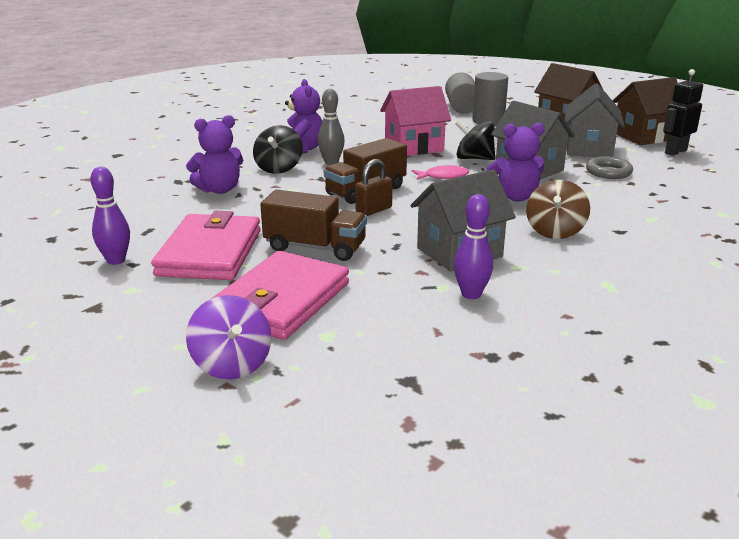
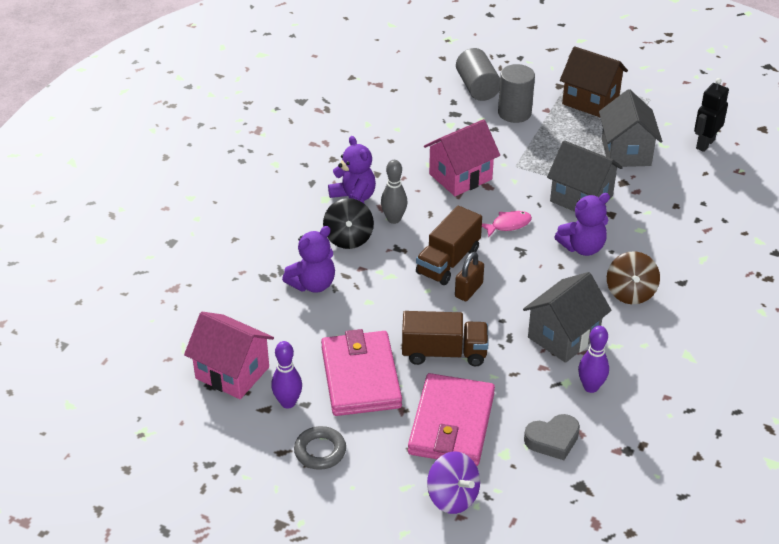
camera: 15 degrees left, 15 degrees up
(83, 233) = (232, 373): none -> pink house
(396, 332) = (552, 440): none -> grey heart
(474, 158) = (525, 188): black spinning top -> none
(608, 172) = (653, 191): grey ring -> grey ring (320, 451)
(644, 136) = (671, 119): brown house -> none

